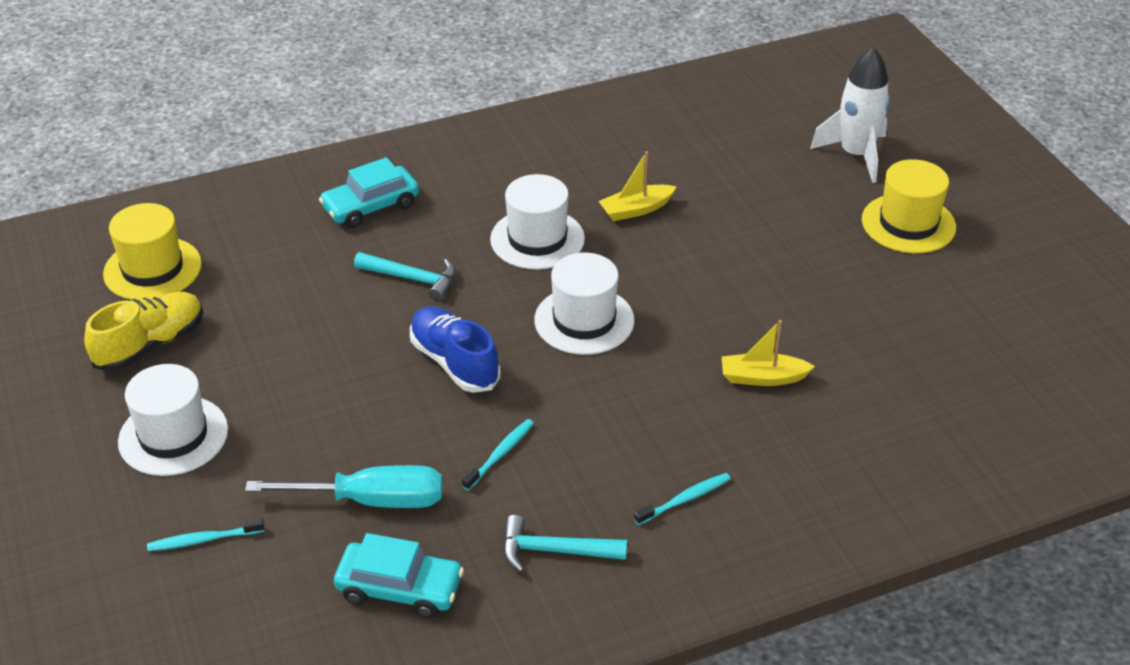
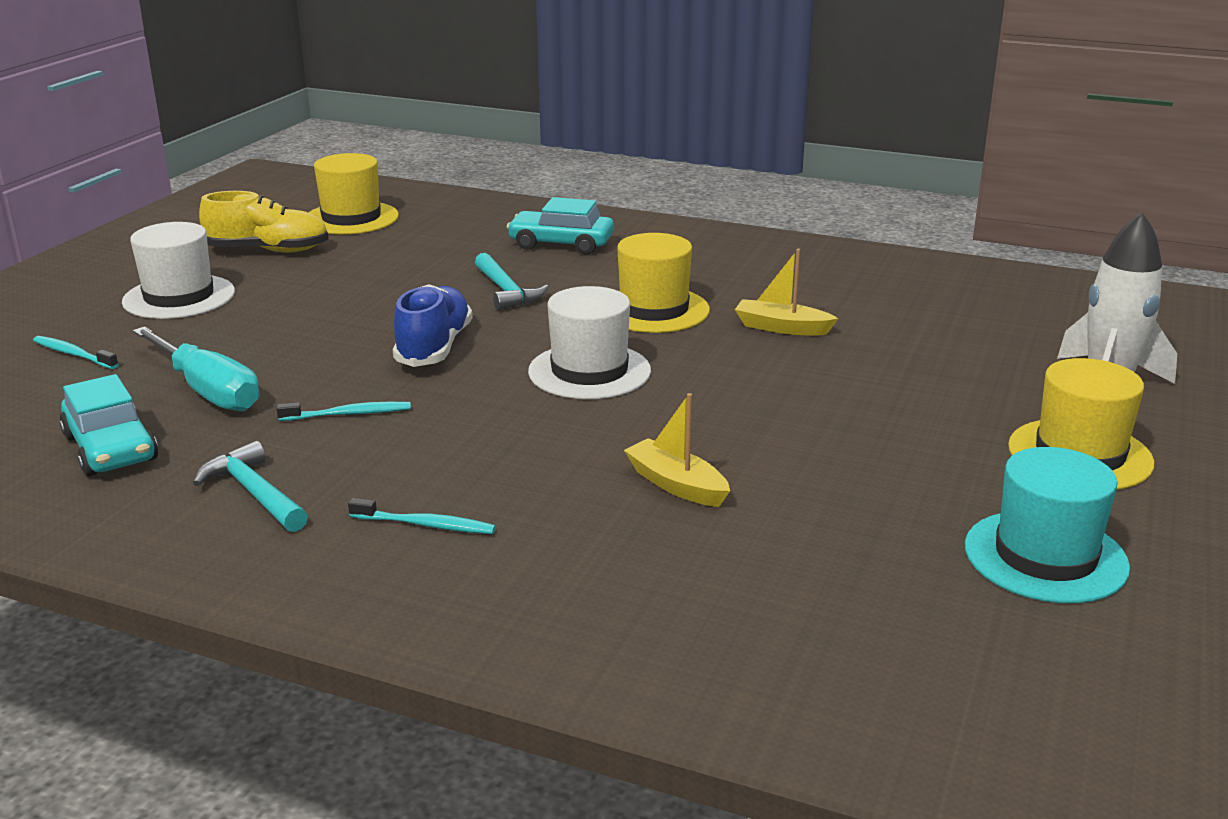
camera: 45 degrees right, 15 degrees down
(537, 239) = (653, 310): white hat -> yellow hat
(976, 308) = (1045, 556): none -> turquoise hat

